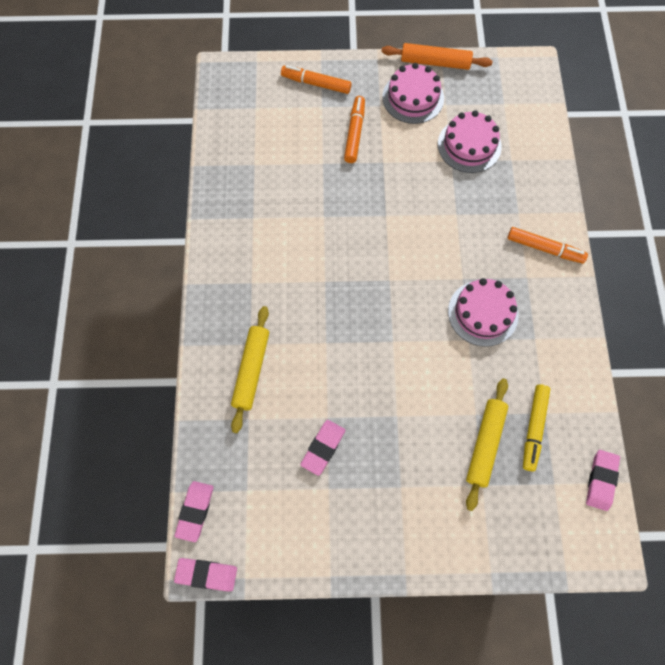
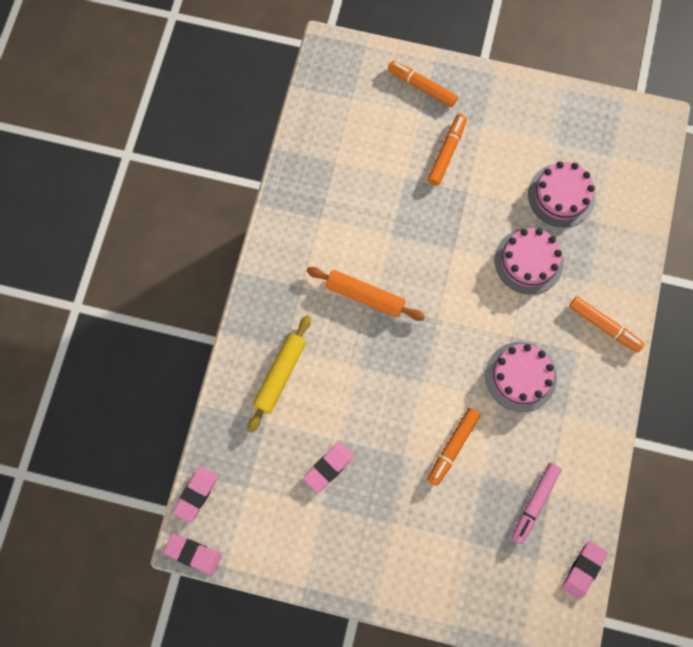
camera: 15 degrees right, 5 degrees up
(413, 98) = (518, 127): pink cake -> pink cake (529, 261)
(435, 62) = (554, 92): orange rolling pin -> orange rolling pin (365, 296)
(439, 395) = (453, 447): none -> orange marker
(485, 444) = (483, 505): yellow rolling pin -> none
(533, 428) = (534, 503): yellow marker -> pink marker

